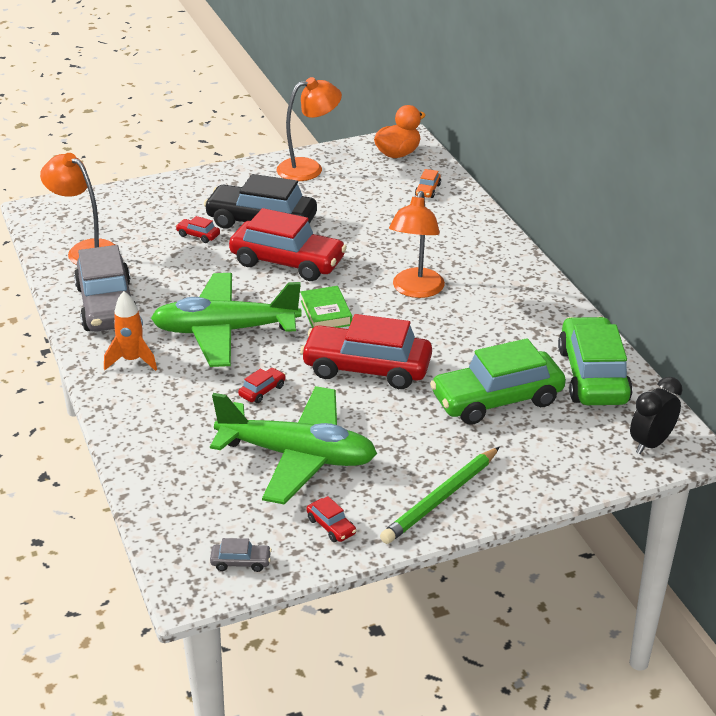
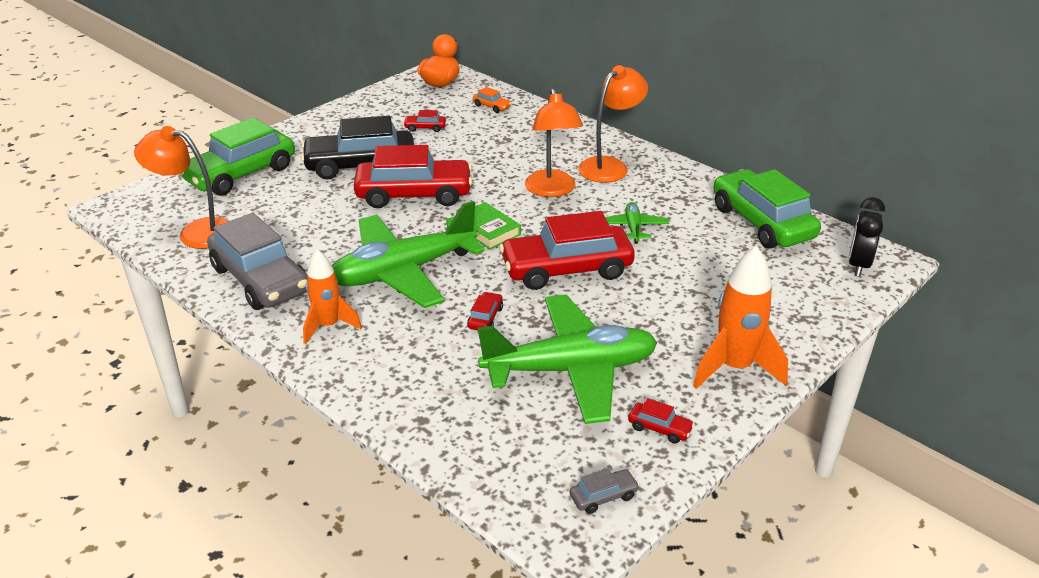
camera: 25 degrees left, 0 degrees up
(198, 235) = (306, 191): red car -> red car (425, 128)
(309, 168) = (369, 111): orange lamp -> orange lamp (610, 166)
(428, 190) = (492, 106): orange car -> orange car turned 45 degrees counterclockwise
(441, 498) = (734, 368): green pencil -> orange rocket
(461, 347) = (633, 228): none -> green plane
(497, 400) = (703, 264): green car -> green car (241, 174)

